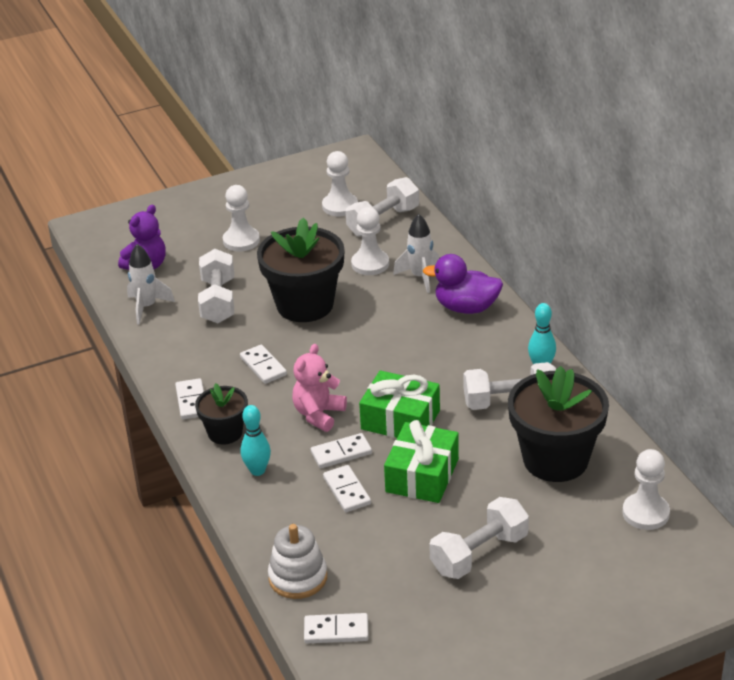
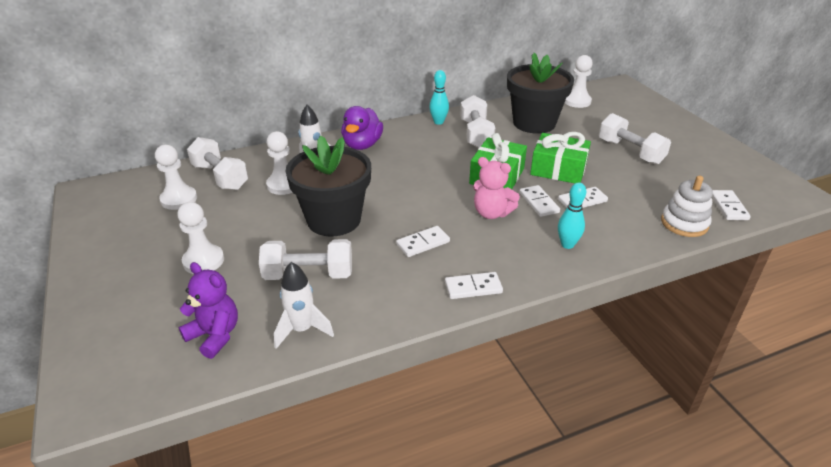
camera: 90 degrees left, 0 degrees up
(225, 433) = (519, 264): black flower pot -> none

